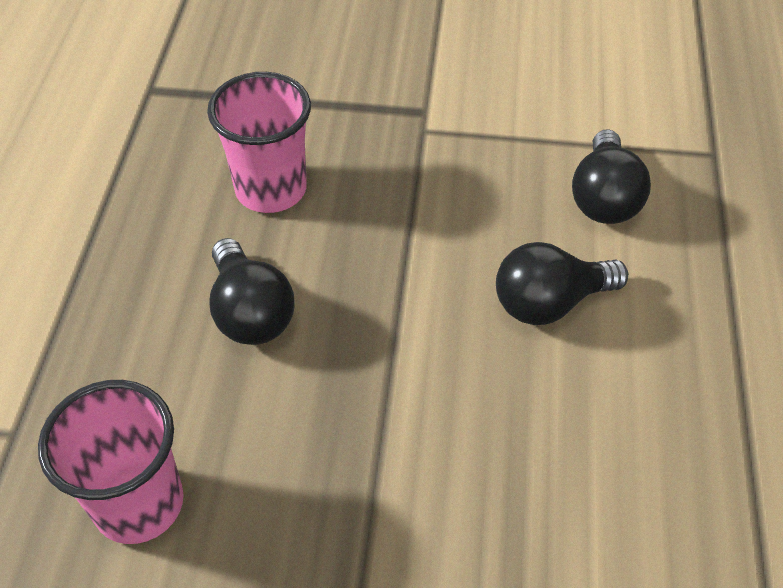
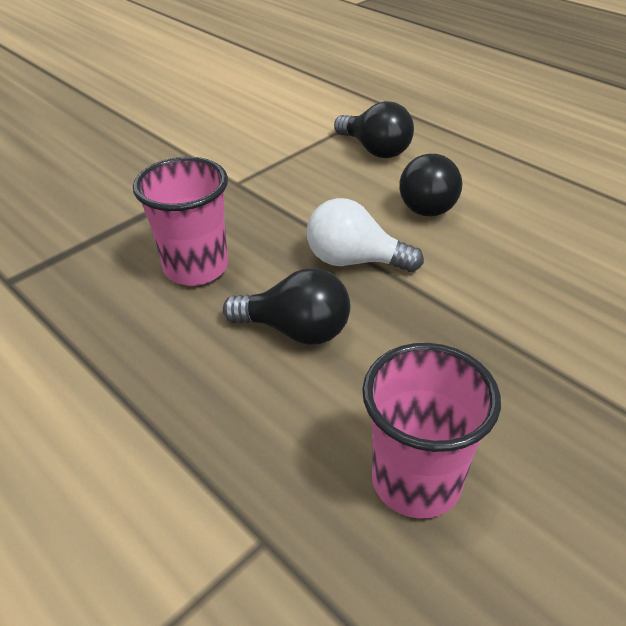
camera: 50 degrees left, 10 degrees down
(388, 296) = (354, 261): none -> white light bulb

